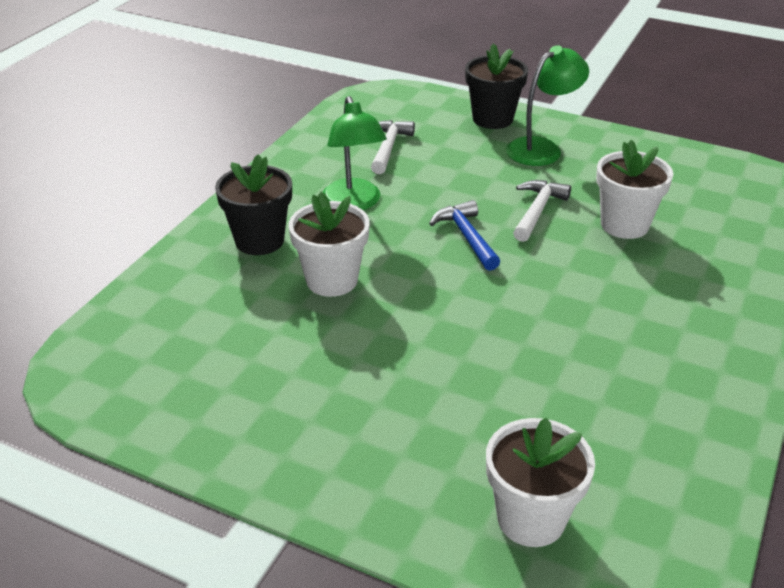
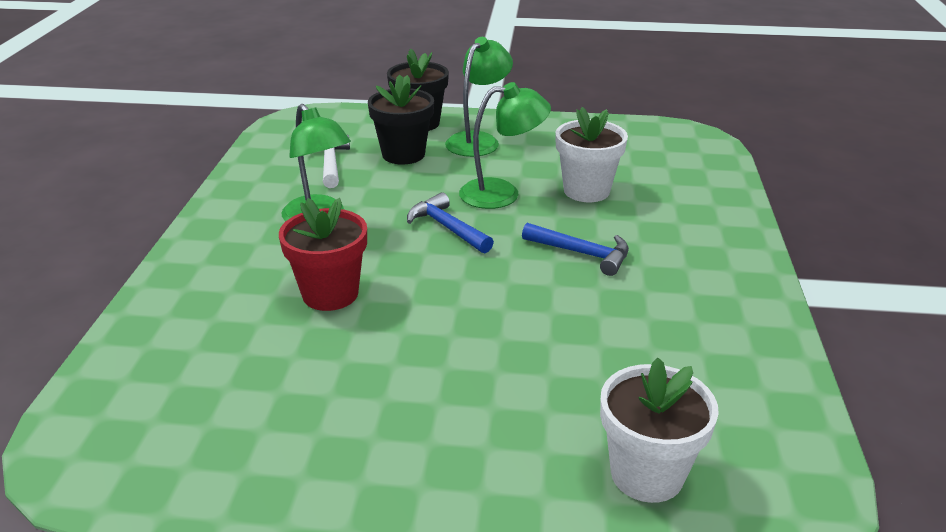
camera: 20 degrees left, 5 degrees down
(259, 240) = (233, 271): black flower pot -> black flower pot (403, 154)
(332, 280) = (330, 294): white flower pot -> red flower pot
(537, 211) = (502, 193): white hammer -> green lamp
(584, 291) = (582, 253): none -> blue hammer

